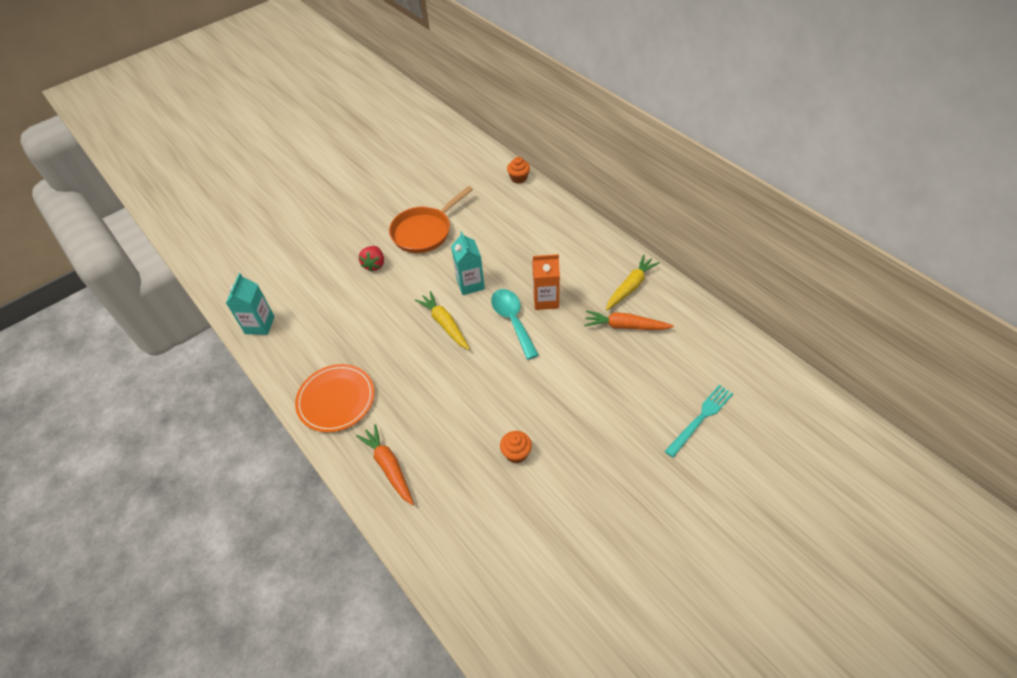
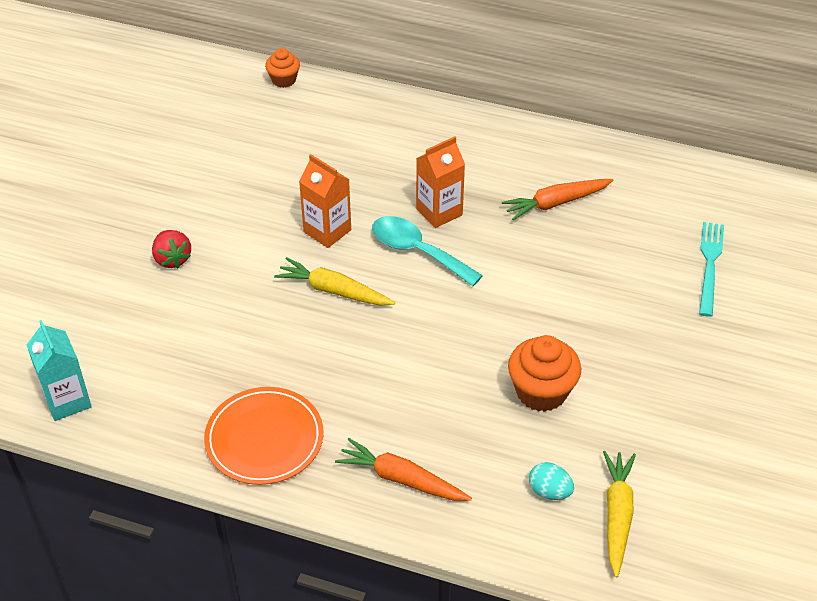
camera: 35 degrees left, 5 degrees down
(424, 231) = (208, 191): orange pan -> none
(468, 526) = (549, 491): none -> turquoise egg
(470, 284) = (327, 231): turquoise carton -> orange carton
(516, 453) = (541, 391): orange cupcake -> orange cupcake, size x1.67
(630, 287) = (528, 158): yellow carrot -> yellow carrot (617, 515)

